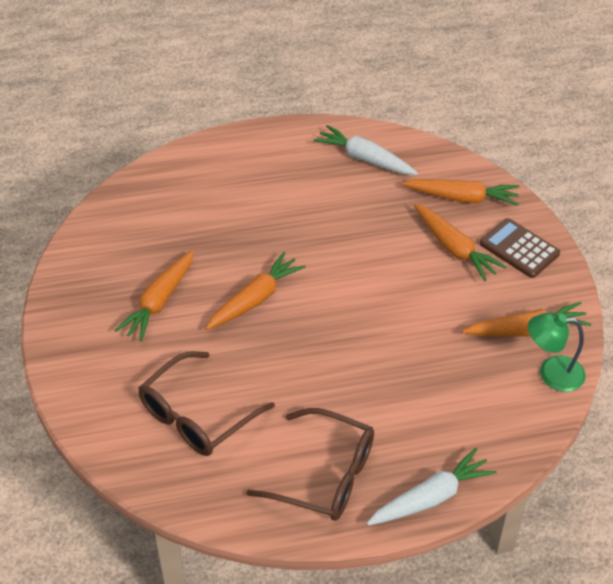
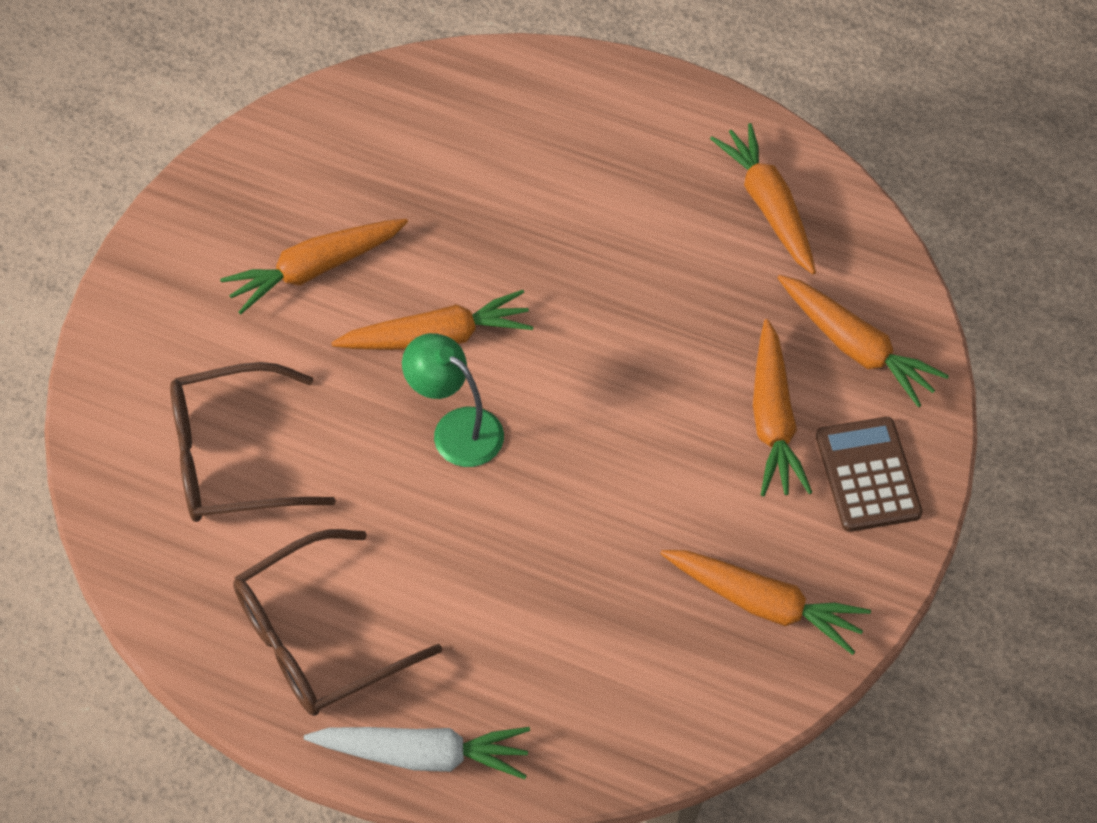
camera: 35 degrees right, 10 degrees up
(325, 475) = (318, 638): brown glasses -> brown glasses turned 90 degrees clockwise
(364, 159) = (768, 206): white carrot -> orange carrot
(551, 373) = (740, 688): green lamp -> green lamp (456, 428)

